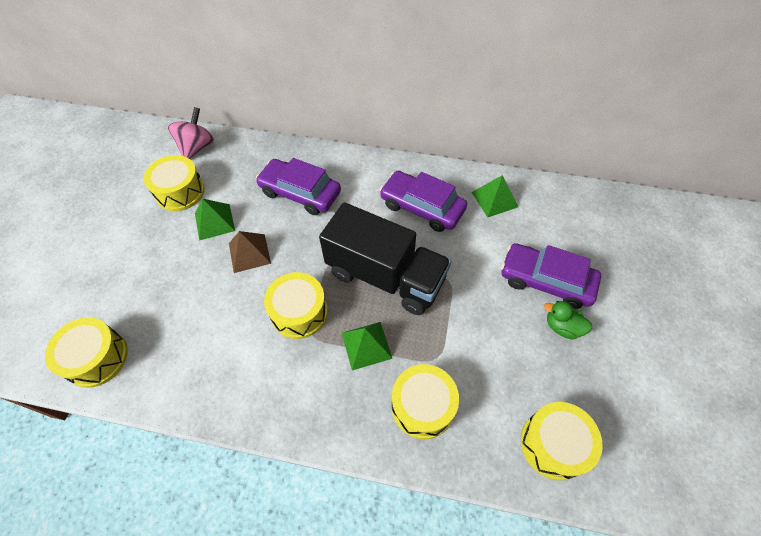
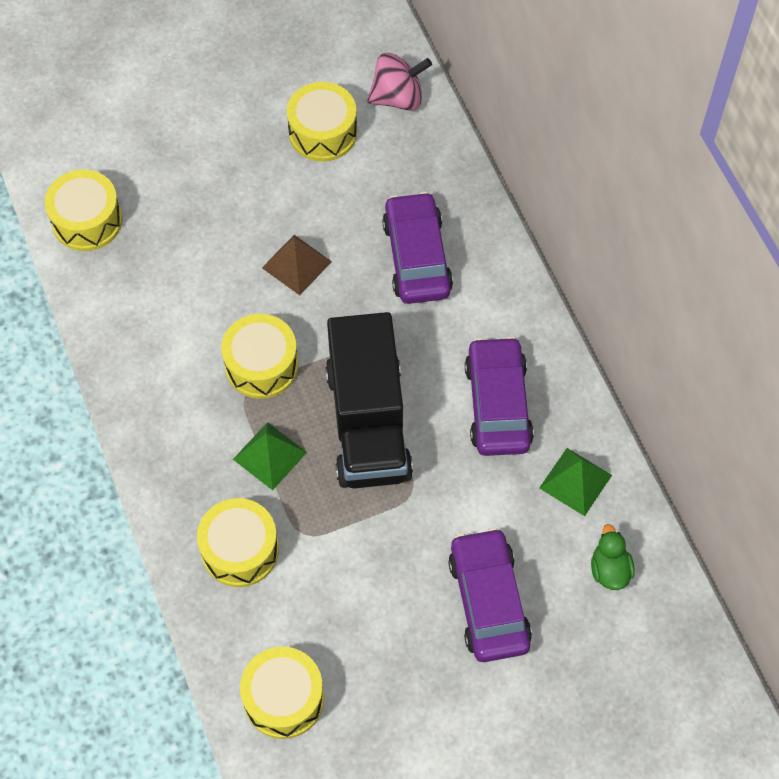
camera: 55 degrees right, 5 degrees up
(214, 221) = (310, 199): green pyramid -> none
(562, 327) = (435, 647): green duck -> green duck (609, 569)

